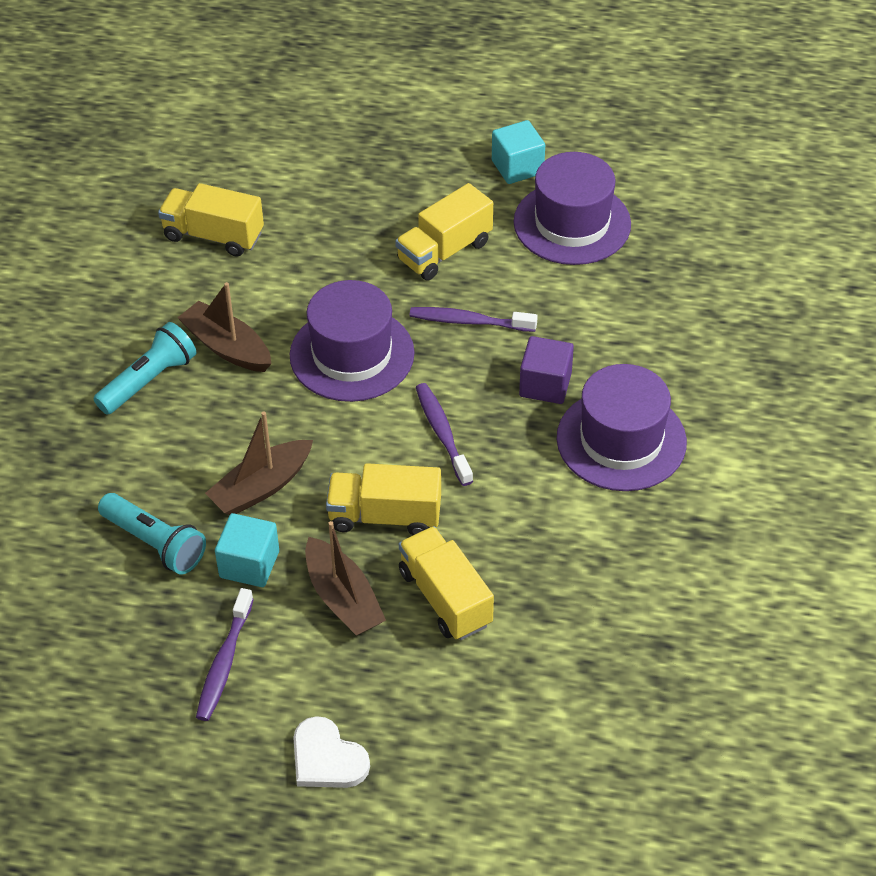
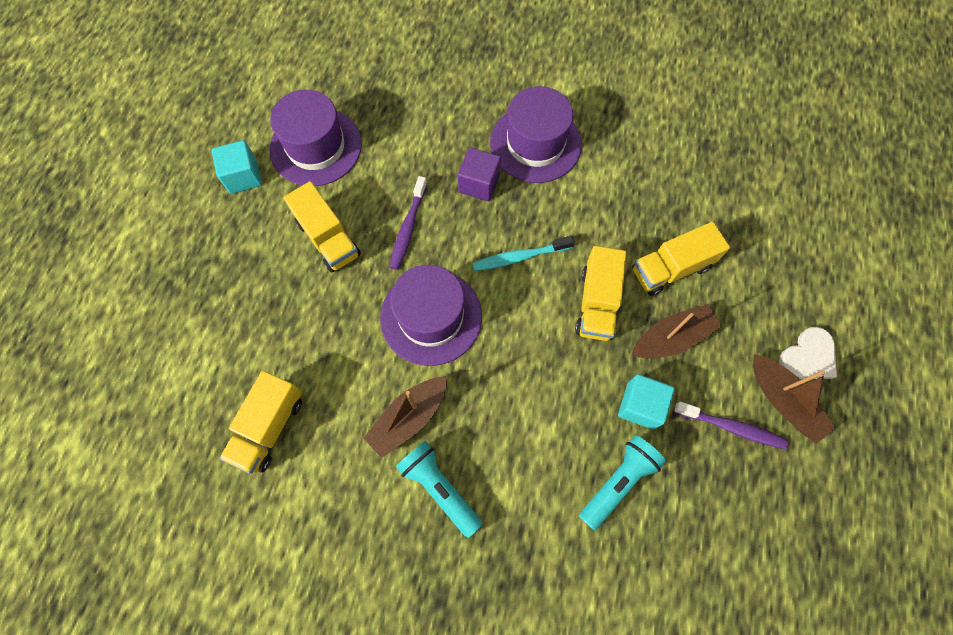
camera: 85 degrees left, 20 degrees up
(261, 487) = (564, 394): brown boat -> brown boat (783, 401)
(442, 433) = (519, 257): purple toothbrush -> turquoise toothbrush

